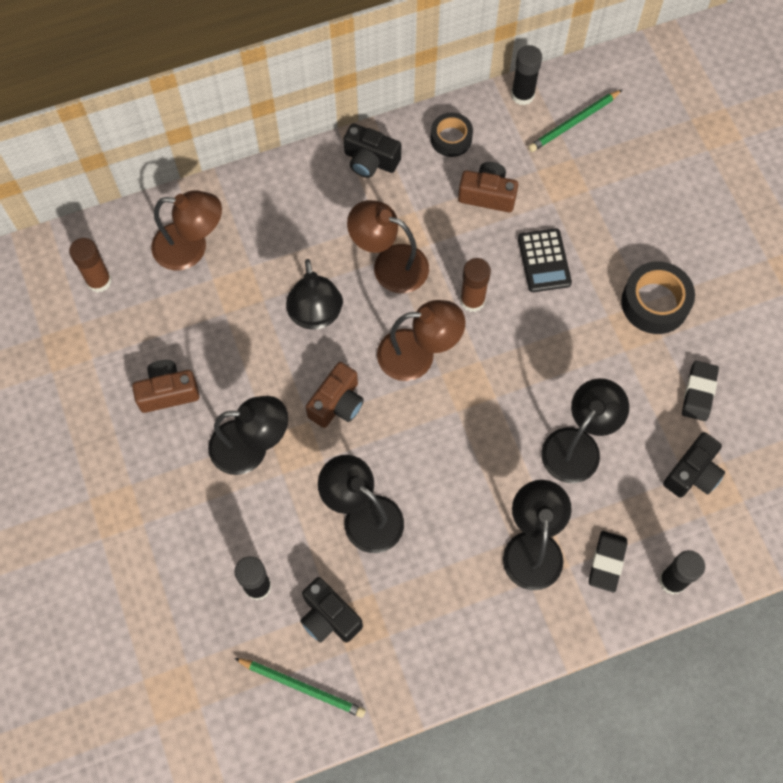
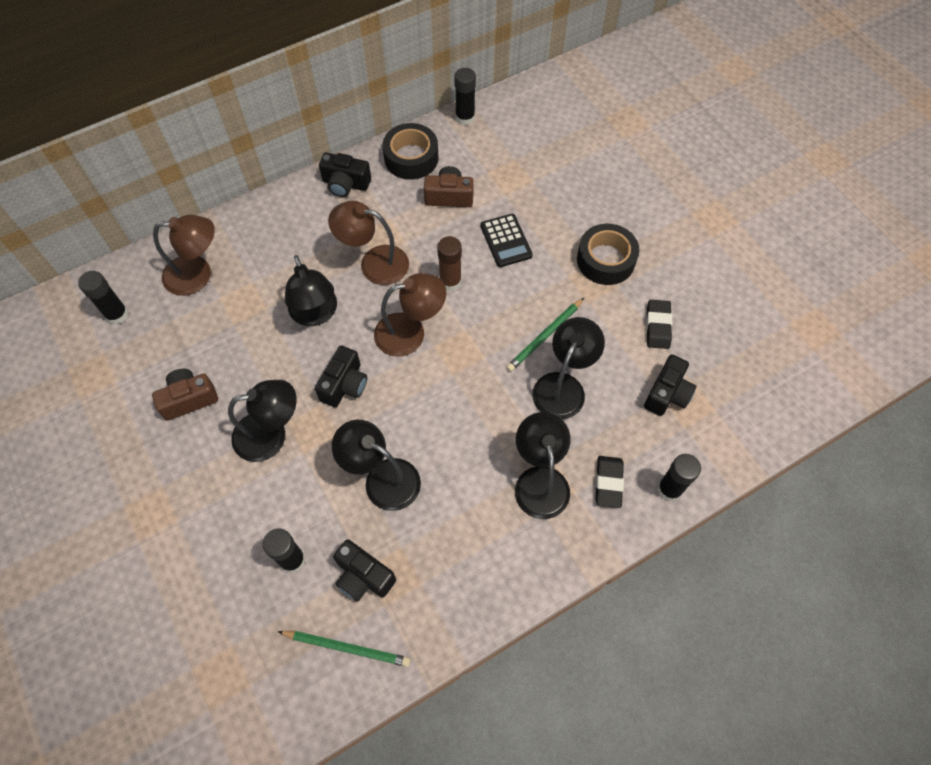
camera: 10 degrees left, 5 degrees down
(99, 281) = (117, 314): brown glue stick -> black glue stick
(337, 403) = (344, 385): brown camera -> black camera
(451, 139) = (411, 158): black tape -> black tape, size x1.54
(574, 123) = (511, 132): green pencil -> green pencil (545, 336)

